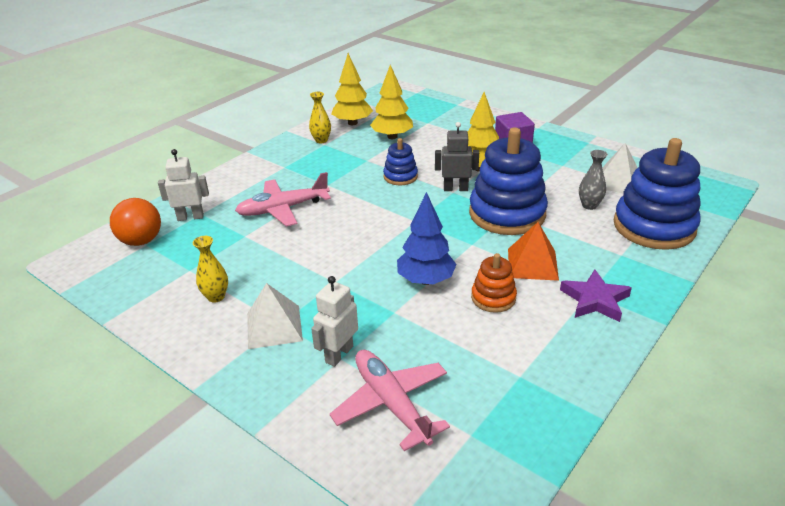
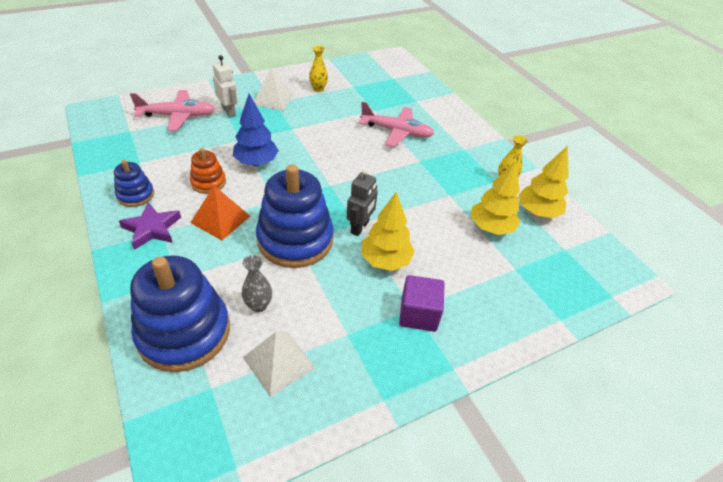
camera: 110 degrees right, 10 degrees up
(141, 241) = (398, 77): orange ball -> none
(190, 217) = (414, 96): white robot -> none
(283, 209) = (396, 132): pink plane -> pink plane turned 105 degrees clockwise
(400, 176) = (405, 203): blue stacking toy -> blue stacking toy (135, 195)

